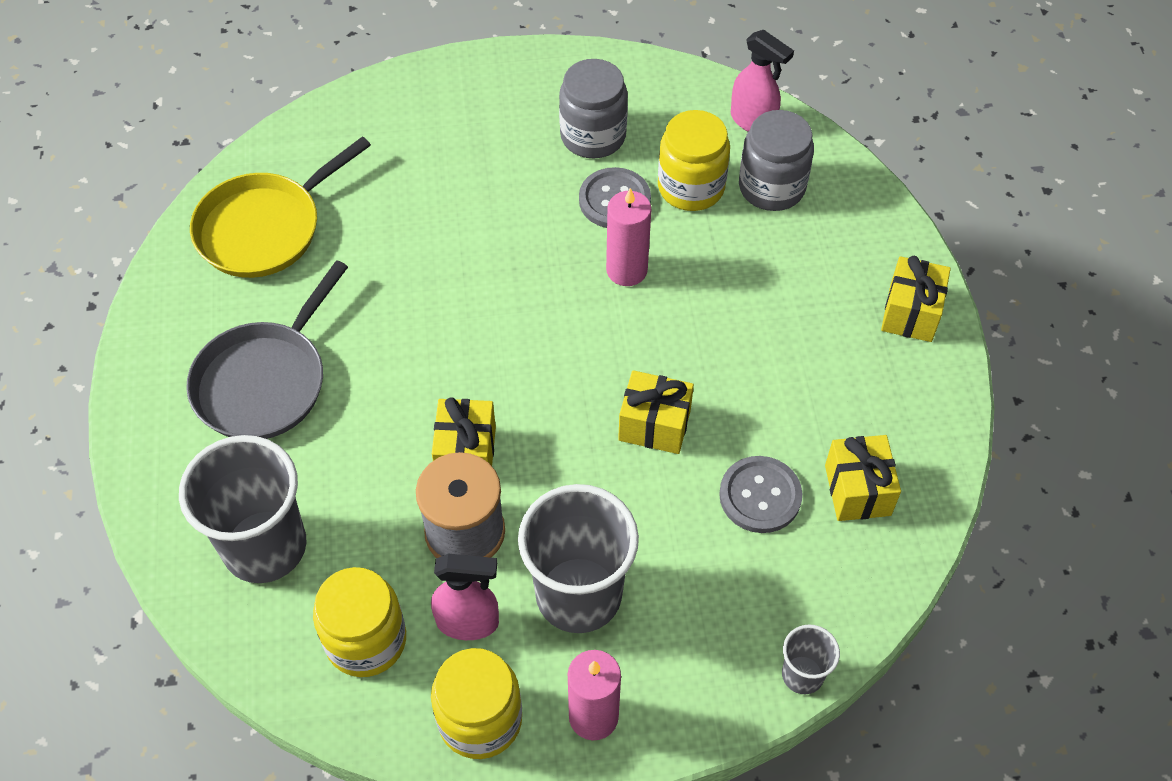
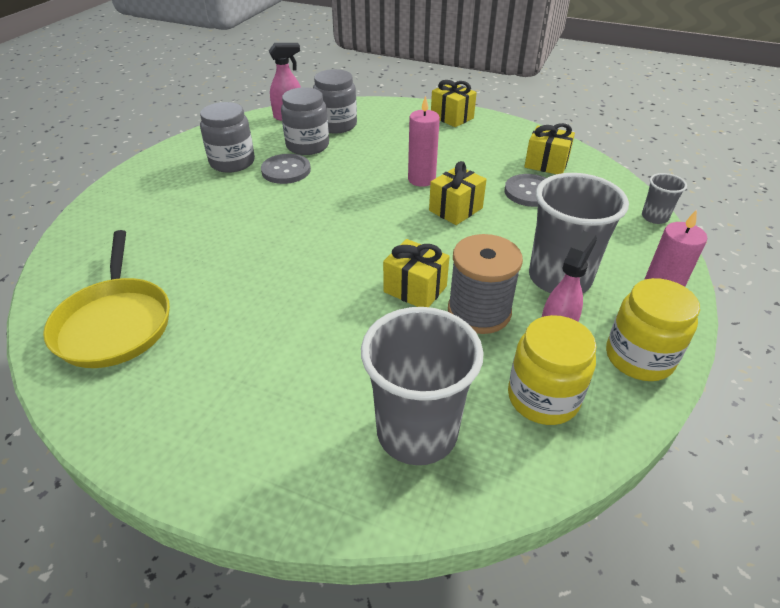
camera: 60 degrees left, 15 degrees down
(265, 381) = (257, 375): grey pan -> none
(626, 270) = (339, 183): pink candle -> pink candle (421, 179)
(691, 187) = (307, 146): yellow jar -> grey jar

